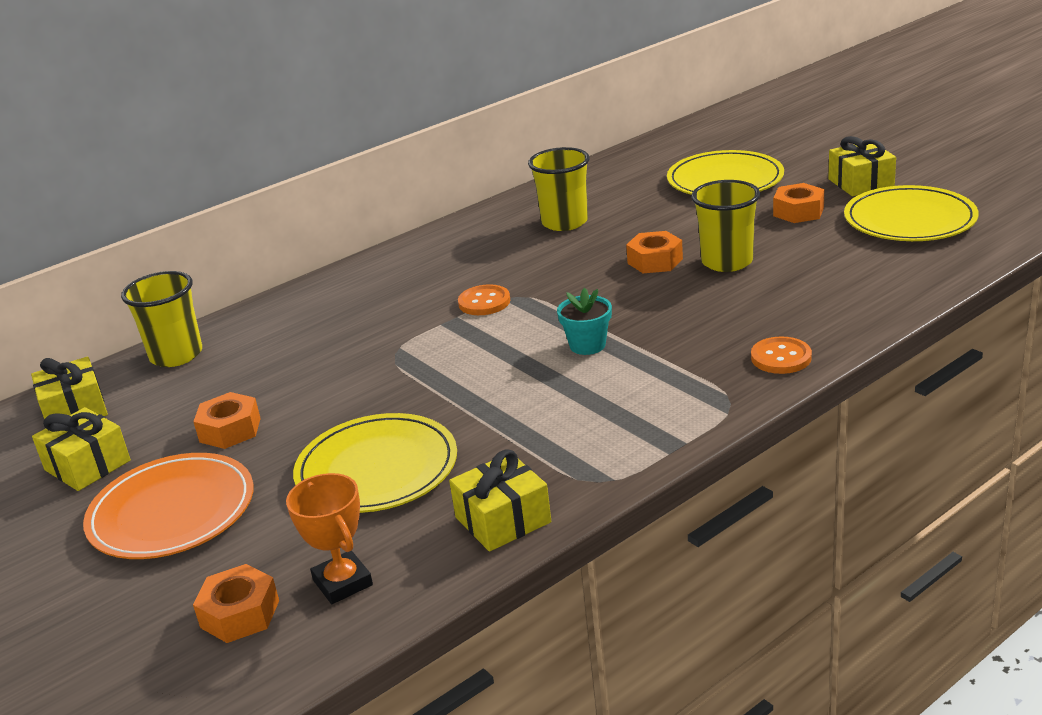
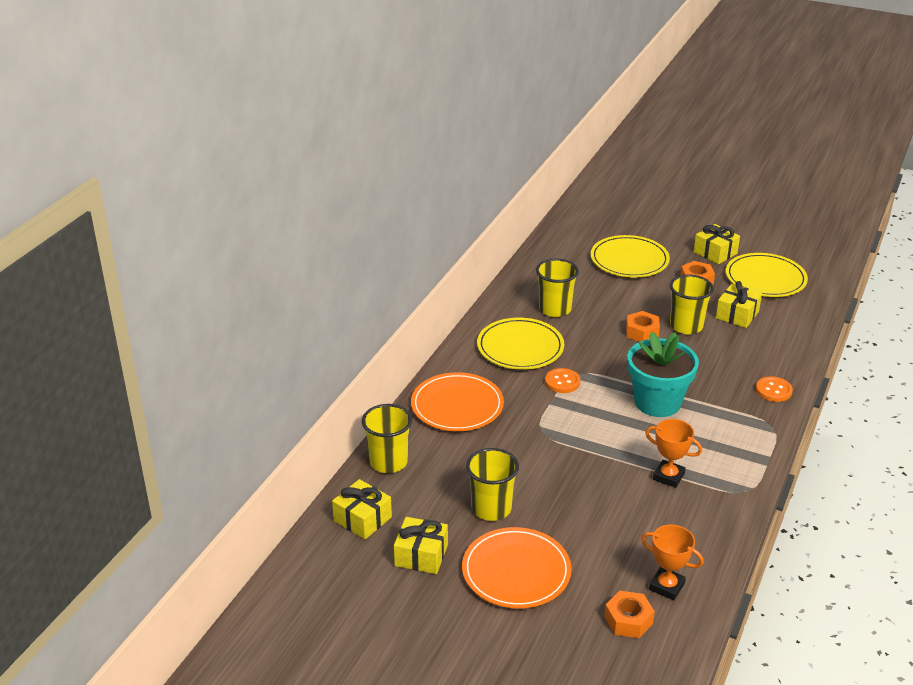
camera: 30 degrees left, 5 degrees up
(230, 430) = (491, 508): orange nut -> yellow cup
(325, 308) = (457, 405): none -> orange plate
(377, 469) = (613, 513): yellow plate -> yellow plate (520, 347)
(503, 439) = (668, 476): none -> orange trophy
(503, 520) = (716, 527): yellow gift -> yellow gift (737, 315)
(587, 345) = (657, 402): turquoise flower pot -> turquoise flower pot, size x1.99

